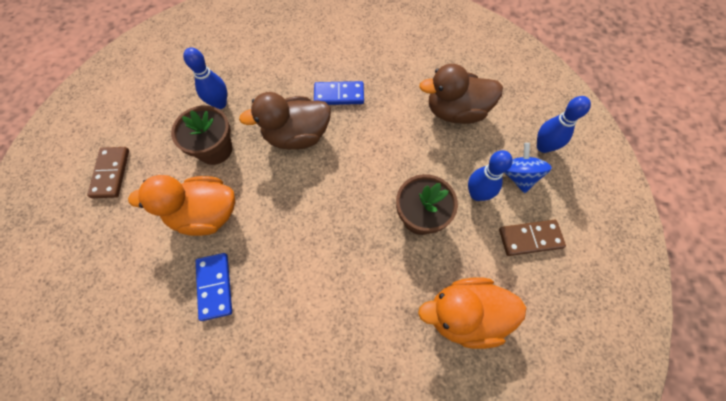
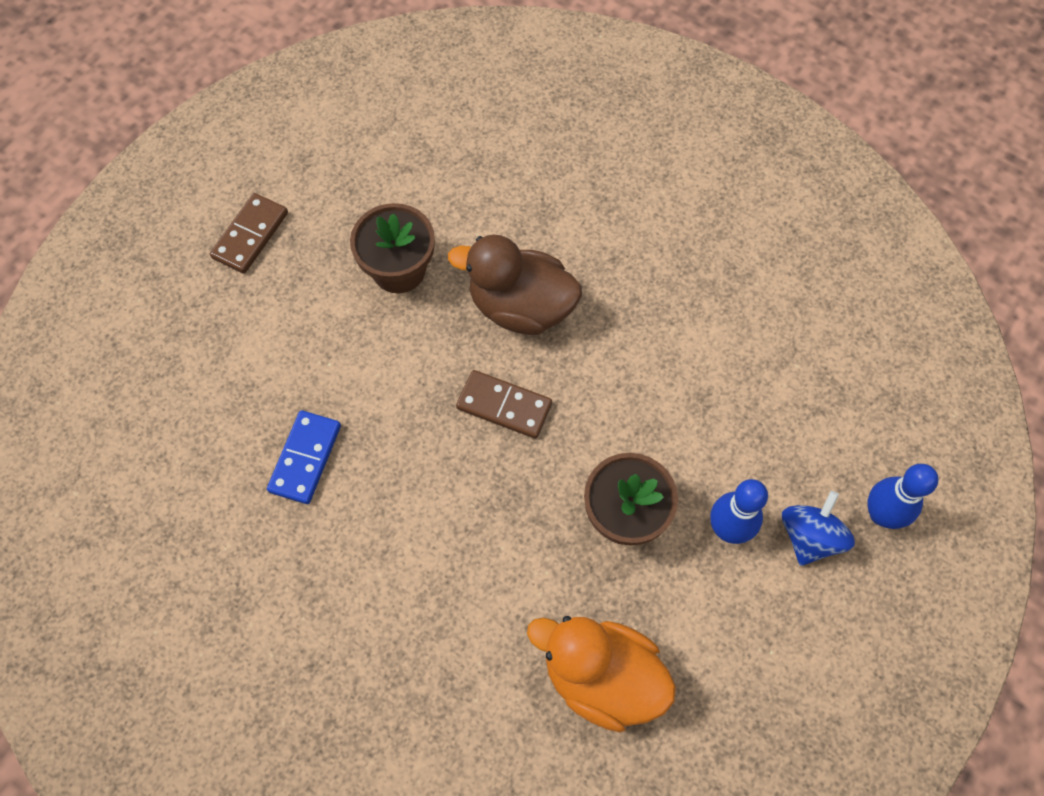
camera: 30 degrees right, 0 degrees up
(205, 214) = (340, 356): orange duck -> none
(220, 103) = (440, 203): blue bowling pin -> none
(339, 95) = (617, 274): blue domino -> none
(456, 112) = (779, 389): brown duck -> none
(530, 238) = (764, 632): brown domino -> brown domino (504, 406)

